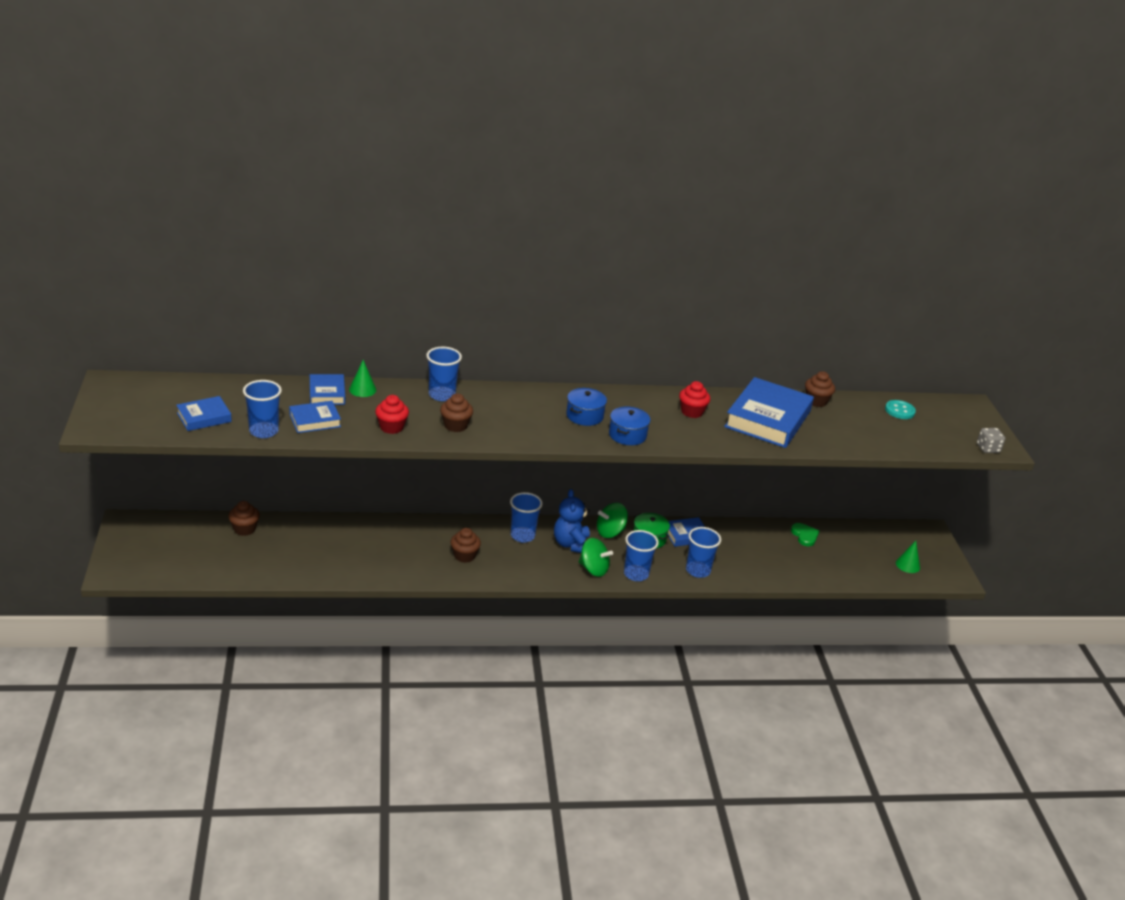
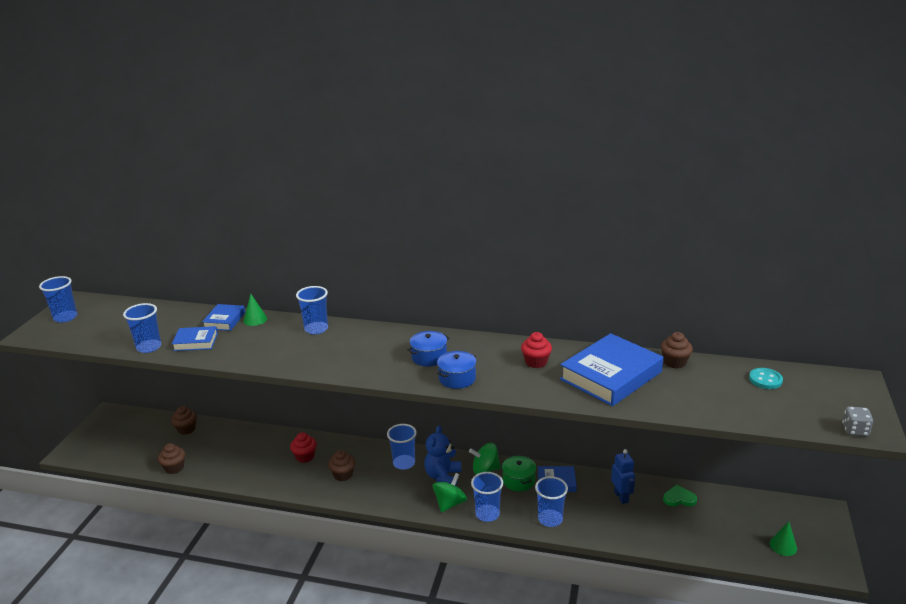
camera: 25 degrees right, 5 degrees down
(119, 404) = (65, 317): none -> blue cup
(204, 417) = (115, 332): blue book -> none
(391, 427) = (252, 353): red cupcake -> red cupcake (305, 457)
(455, 426) = (306, 356): brown cupcake -> brown cupcake (174, 468)
(593, 569) = (450, 503): green spinning top -> green spinning top turned 105 degrees counterclockwise
(753, 541) = (621, 497): none -> blue robot
(804, 536) = (679, 498): green heart -> green heart turned 90 degrees counterclockwise

